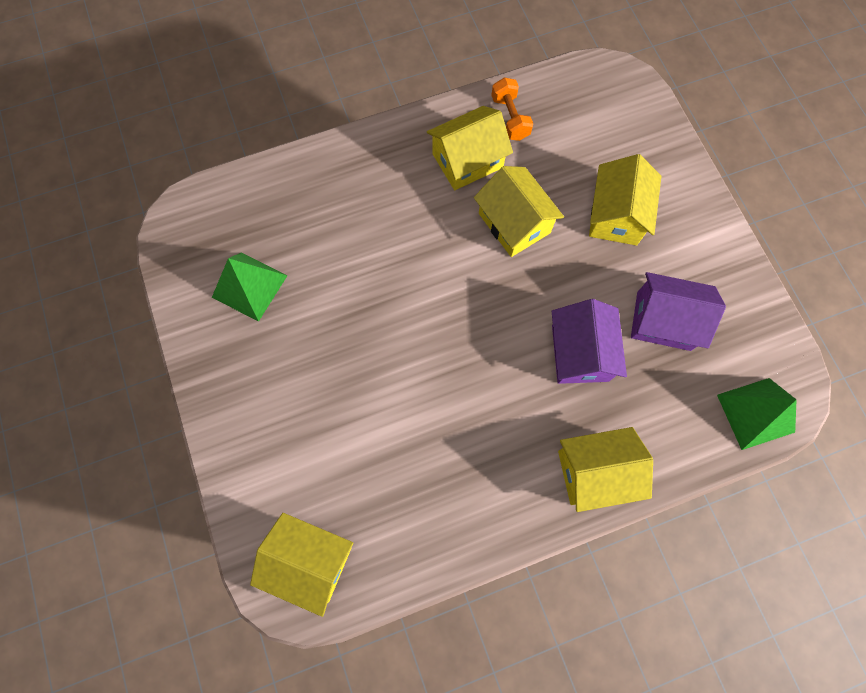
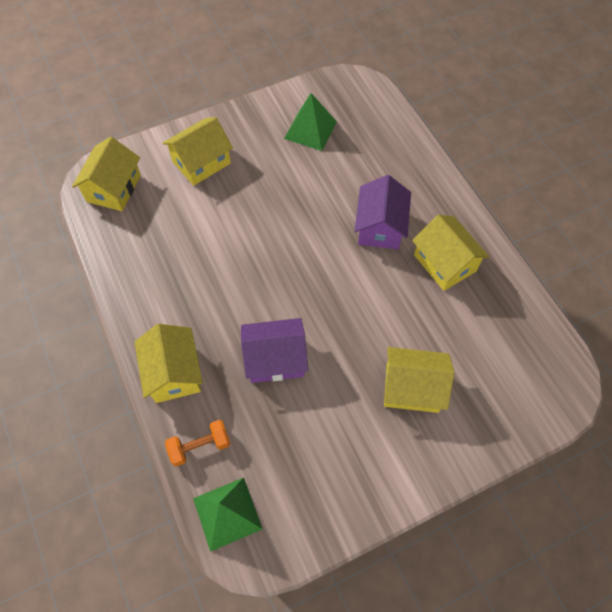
camera: 85 degrees right, 10 degrees down
(510, 118) = (496, 294): orange dumbbell -> orange dumbbell (200, 446)
(514, 223) = (390, 302): yellow house -> yellow house (201, 162)
(663, 321) = (311, 430): purple house -> purple house (380, 227)

